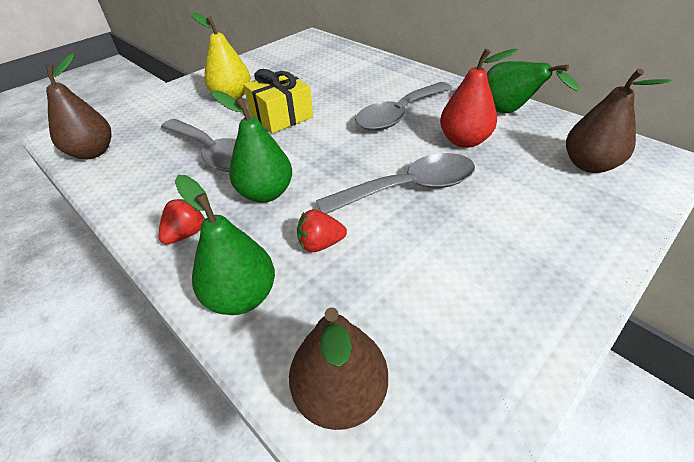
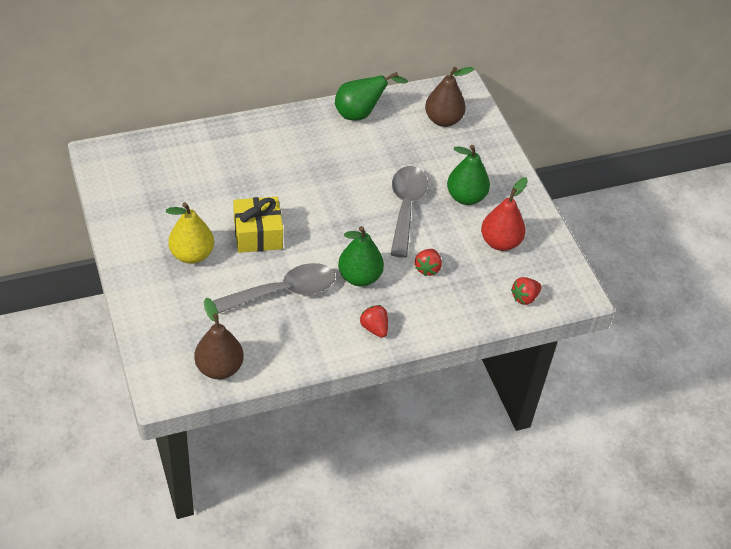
camera: 70 degrees left, 5 degrees up
(242, 296) = (446, 315): green pear -> green pear (465, 197)
(340, 394) = (524, 298): brown pear -> red strawberry
(399, 115) = (315, 169): grey spoon -> none
(464, 141) = (376, 155): red pear -> red pear (500, 242)

